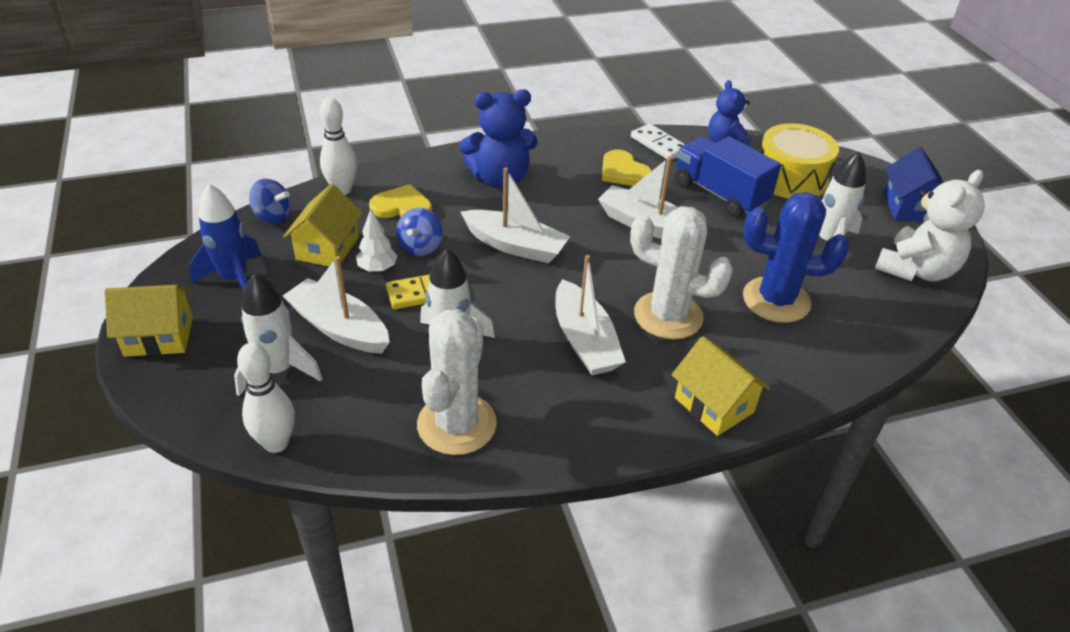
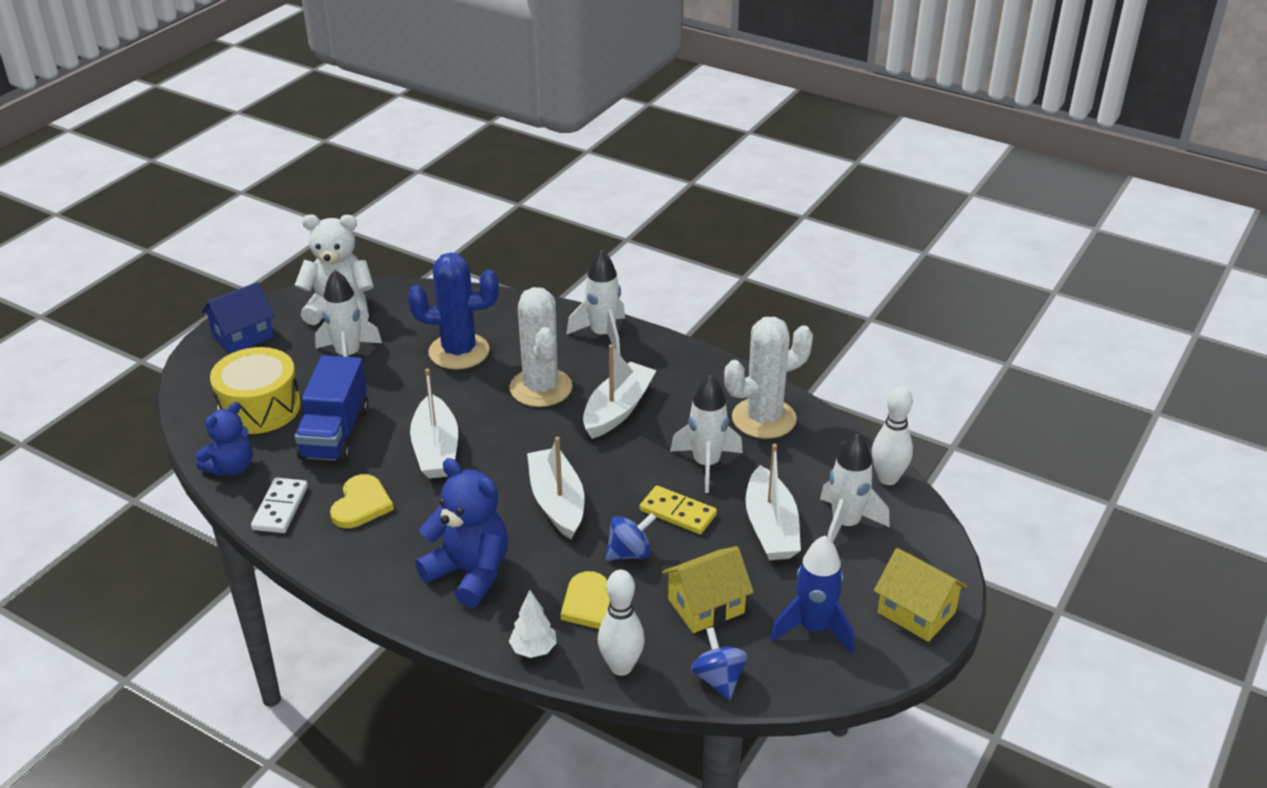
camera: 130 degrees left, 5 degrees down
(377, 268) = (687, 557): white tree -> white tree (533, 649)
(714, 405) = (603, 335): yellow house -> white rocket
(776, 300) = (459, 351): blue cactus -> blue cactus turned 60 degrees counterclockwise

